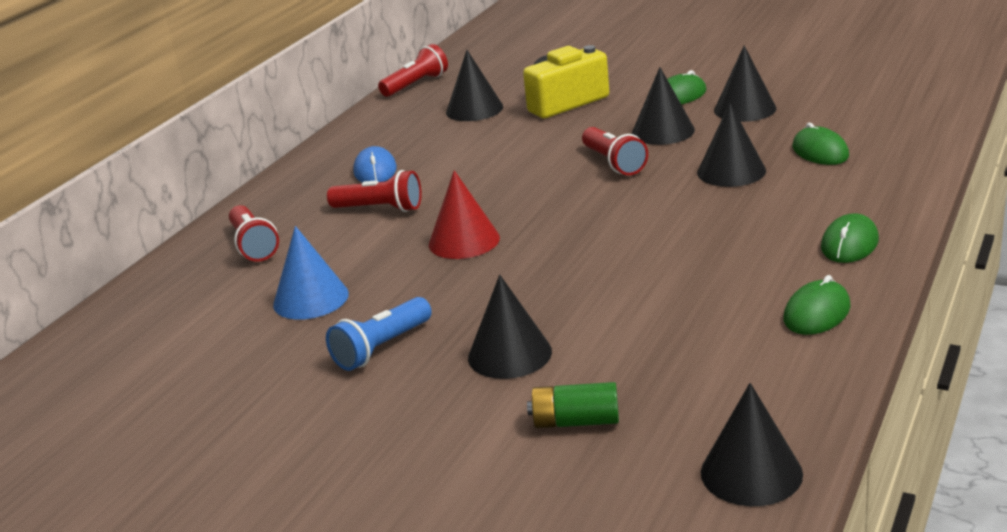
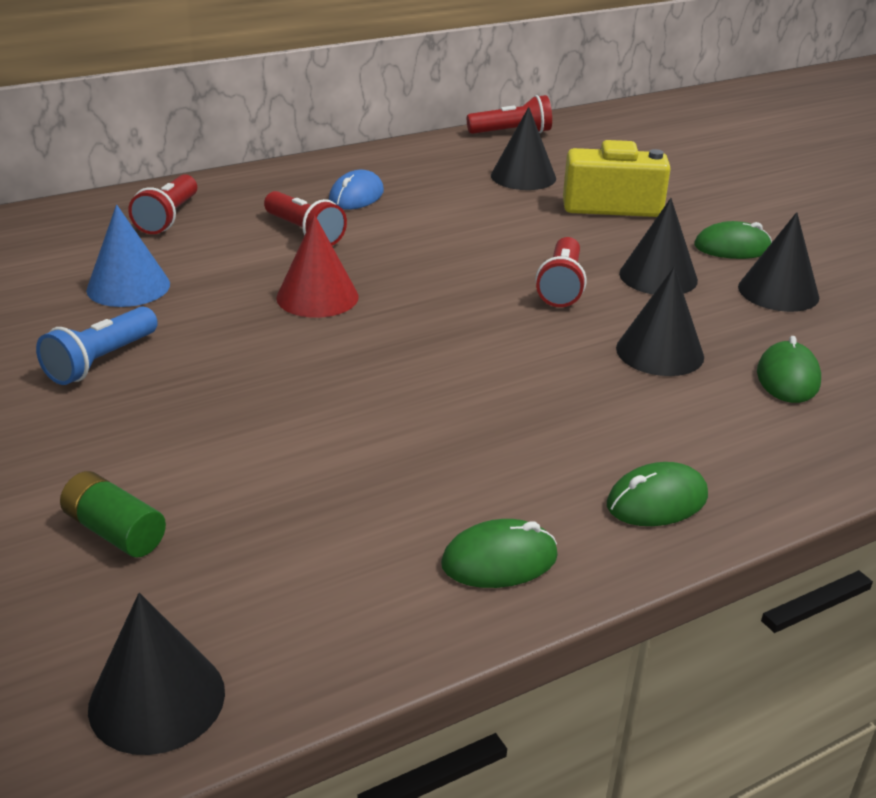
camera: 30 degrees right, 5 degrees up
(381, 348) = (100, 361): blue flashlight -> blue flashlight turned 45 degrees counterclockwise
(509, 354) = (176, 428): black cone -> none

